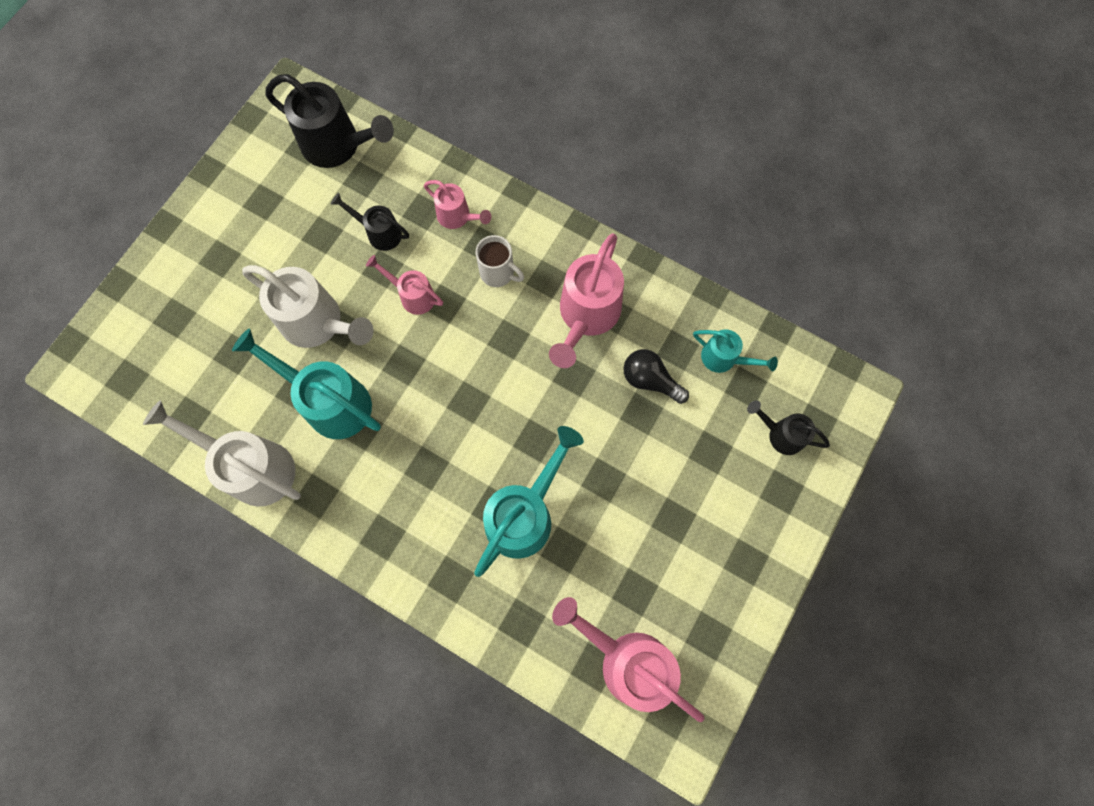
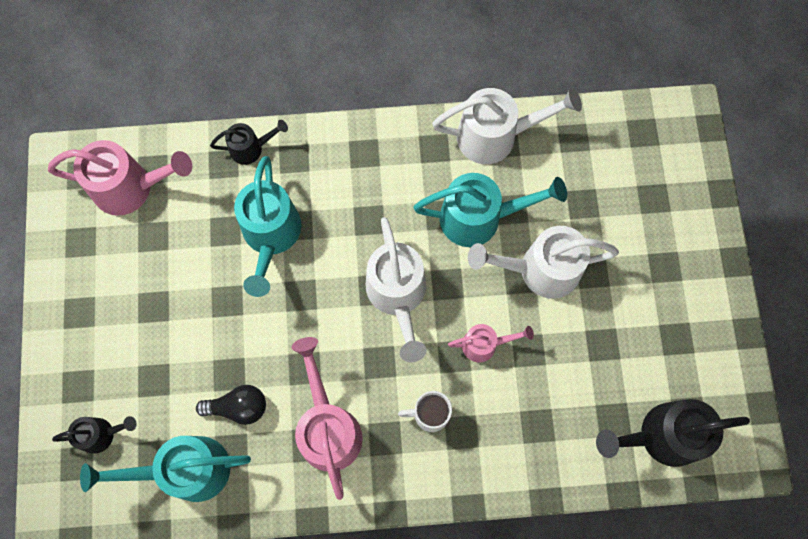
camera: 145 degrees right, 0 degrees up
(379, 233) = (557, 380): black watering can -> black watering can (251, 148)
(452, 382) = (397, 296): none -> white watering can
(457, 217) = (503, 442): pink watering can -> none
(724, 359) = (186, 470): turquoise watering can -> turquoise watering can, size x1.81

